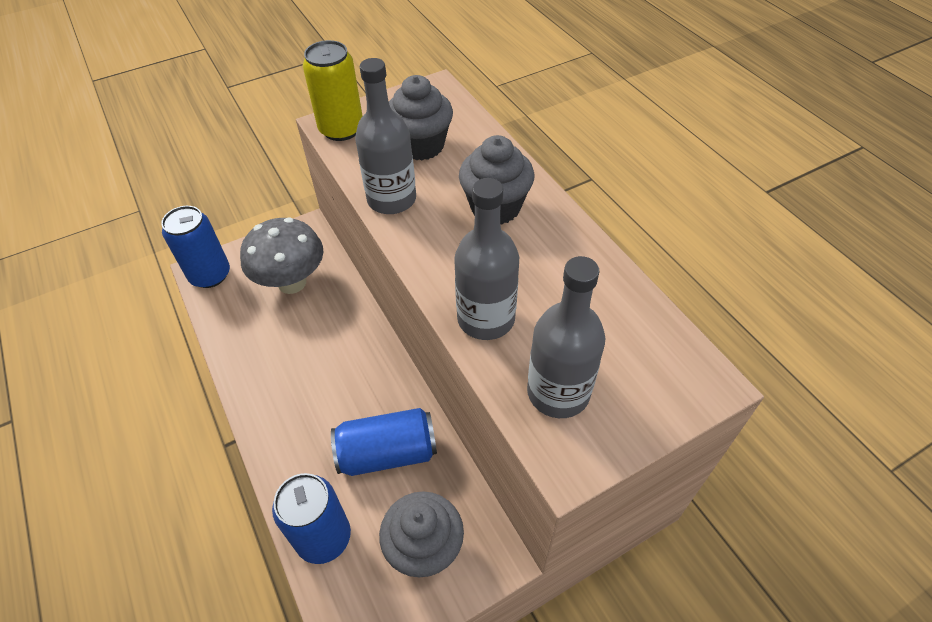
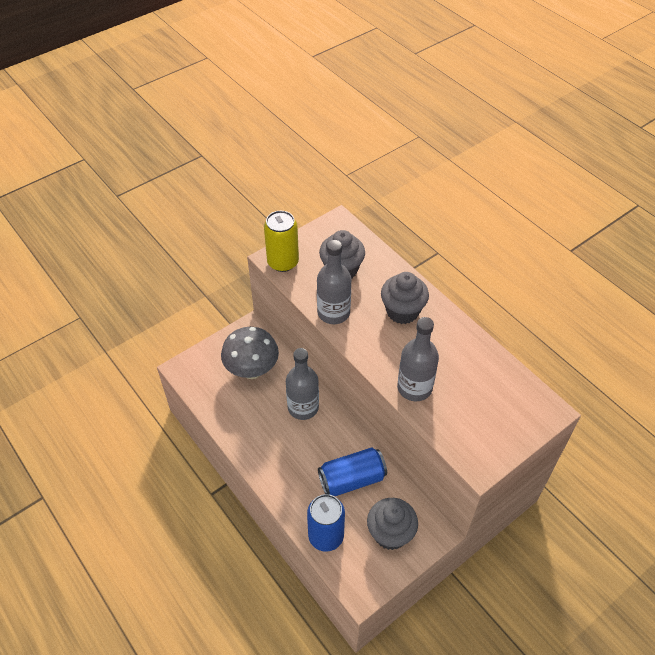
camera: 10 degrees left, 0 degrees up
(210, 275) = (190, 371): blue can -> none
(558, 392) = (466, 427): grey bottle -> grey bottle (303, 407)

